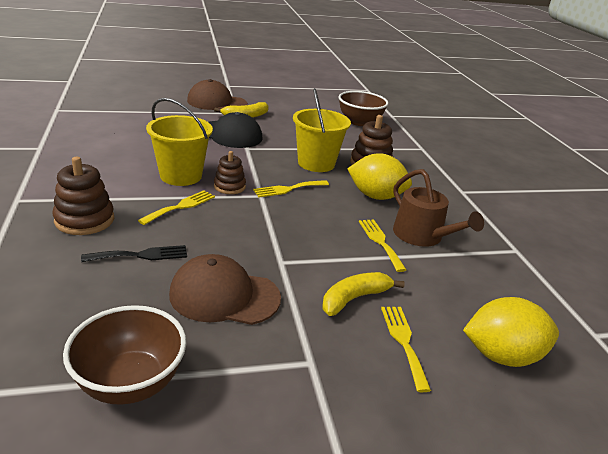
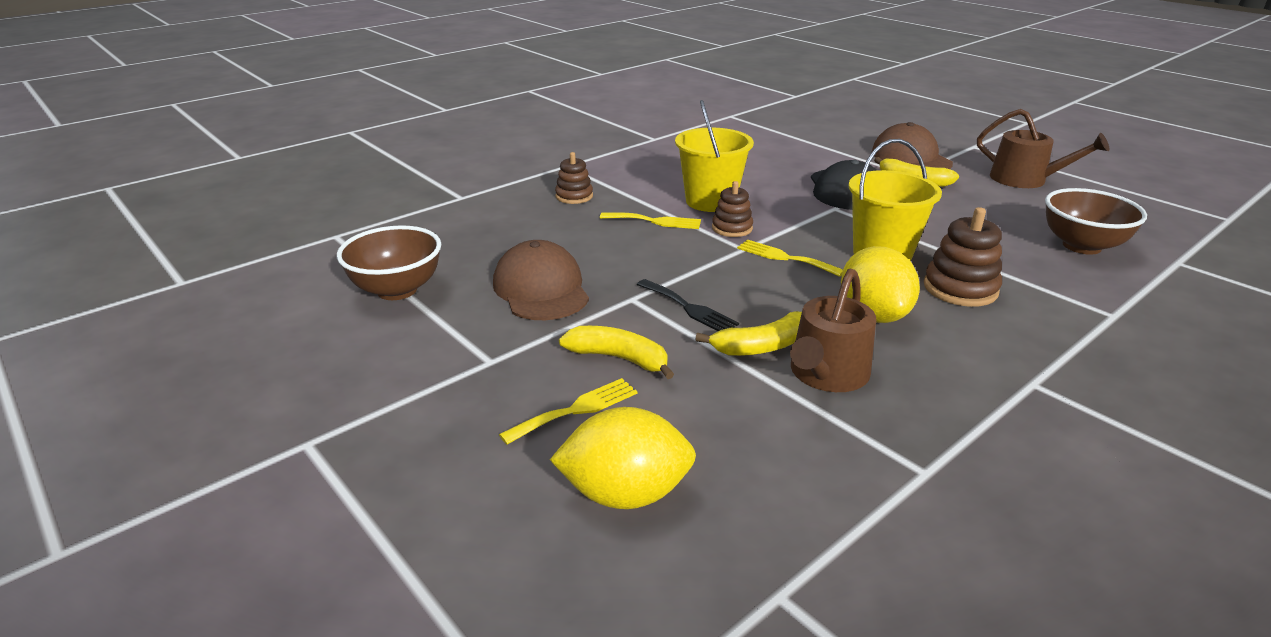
camera: 65 degrees right, 0 degrees up
(84, 220) = (574, 196): brown stacking toy -> brown stacking toy, size x0.65
(141, 255) = (554, 235): black fork -> black fork (689, 308)
(282, 97) = (1025, 180): none -> brown watering can
(380, 242) = (761, 346): yellow fork -> yellow banana
(501, 355) = (625, 494): yellow lemon -> yellow lemon turned 60 degrees counterclockwise

